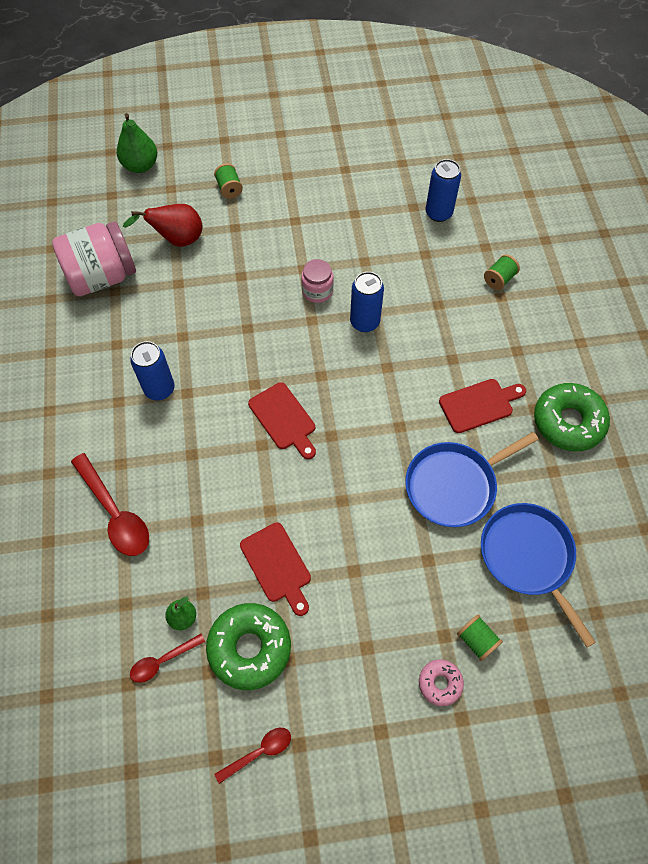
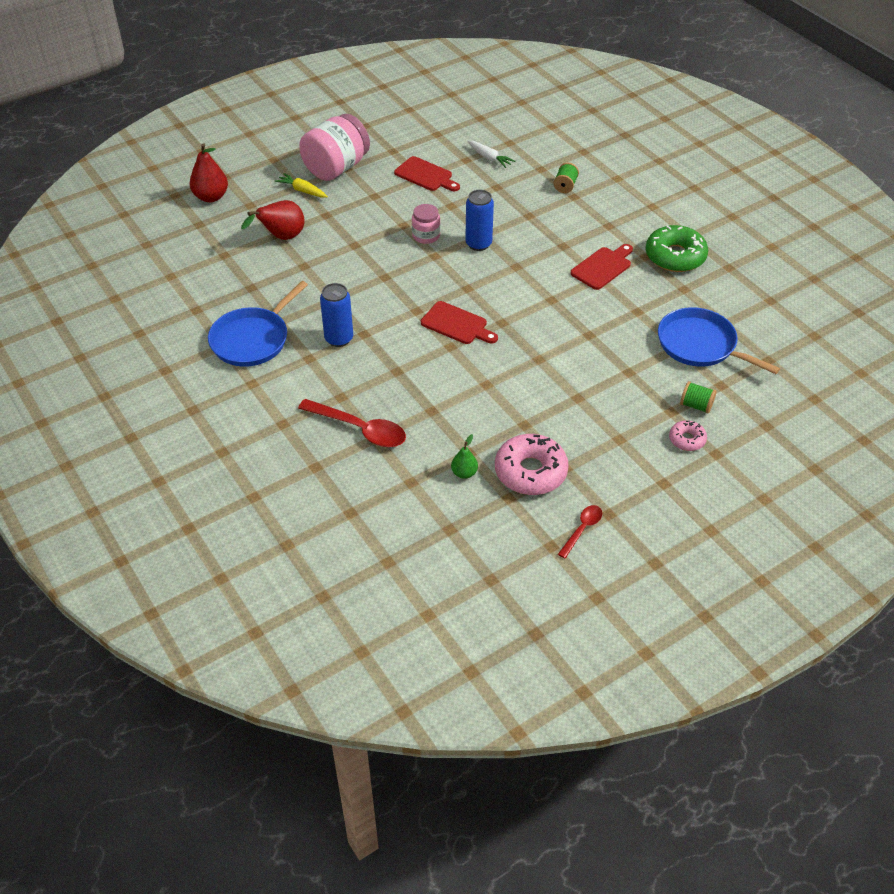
camera: 25 degrees left, 15 degrees down
(102, 277) = (232, 281): pink jar -> pink jar (336, 168)
(140, 166) = (211, 197): green pear -> red pear
(162, 661) = (467, 505): red spoon -> none
(229, 189) = (302, 191): green spool -> yellow carrot
(249, 648) = (530, 472): green donut -> pink donut
(277, 565) = (516, 415): red cutting board -> red cutting board (425, 175)
(438, 213) = (489, 158): blue can -> white carrot
(454, 485) = (617, 321): blue pan -> blue pan (252, 339)

